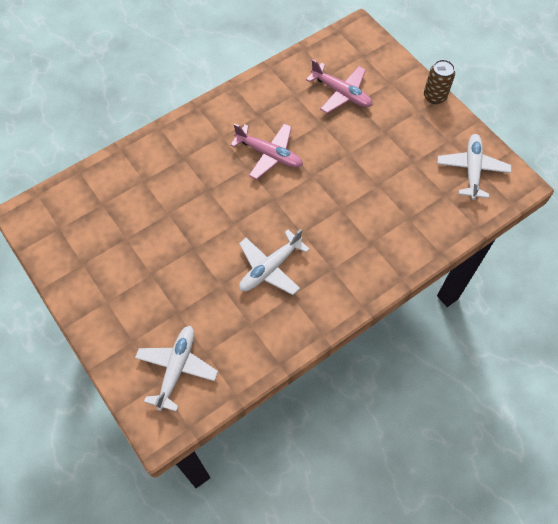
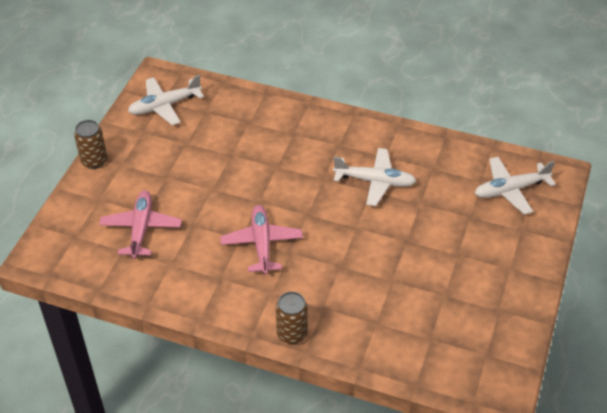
camera: 125 degrees left, 15 degrees down
(179, 129) = (292, 334): none -> brown can

